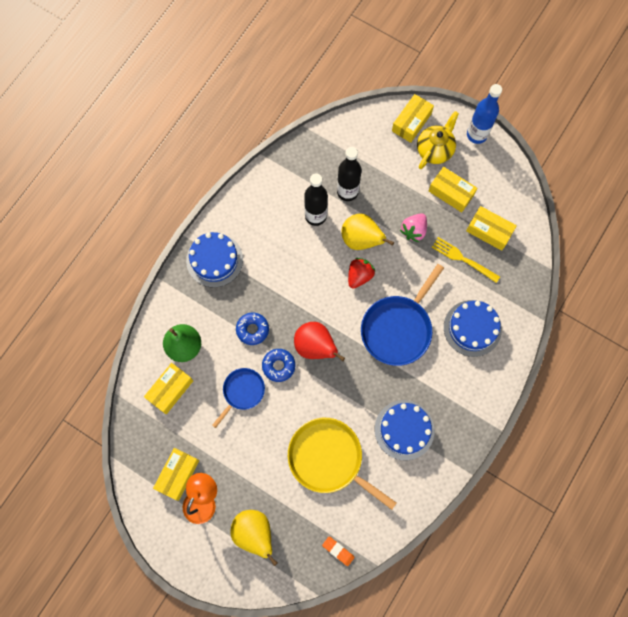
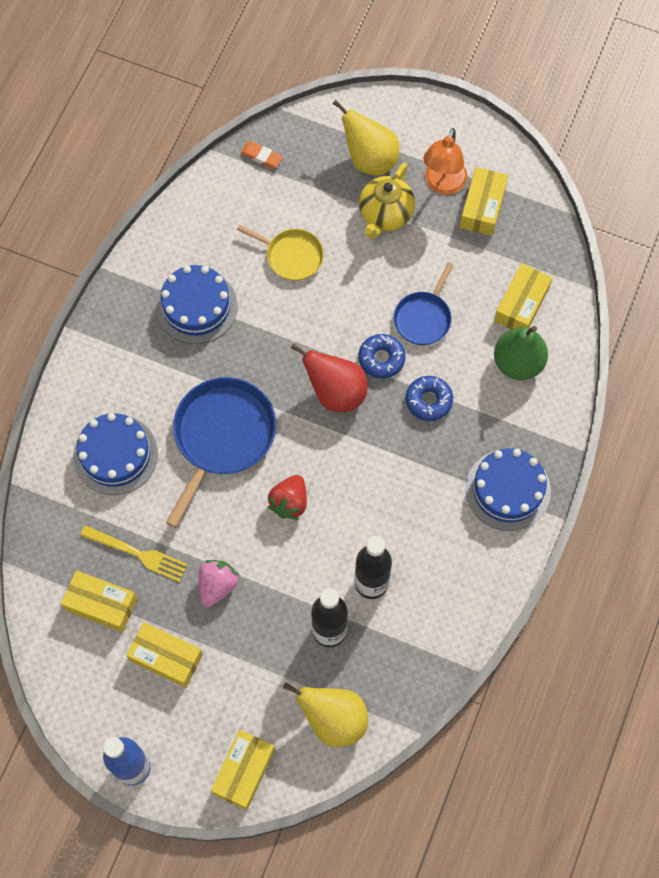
camera: 170 degrees right, 5 degrees down
(328, 458) = (292, 256): yellow pan -> yellow pan, size x0.58
(361, 240) = (295, 557): yellow pear -> yellow pear (333, 719)
(435, 150) = (199, 727): yellow teapot -> yellow teapot (385, 215)

